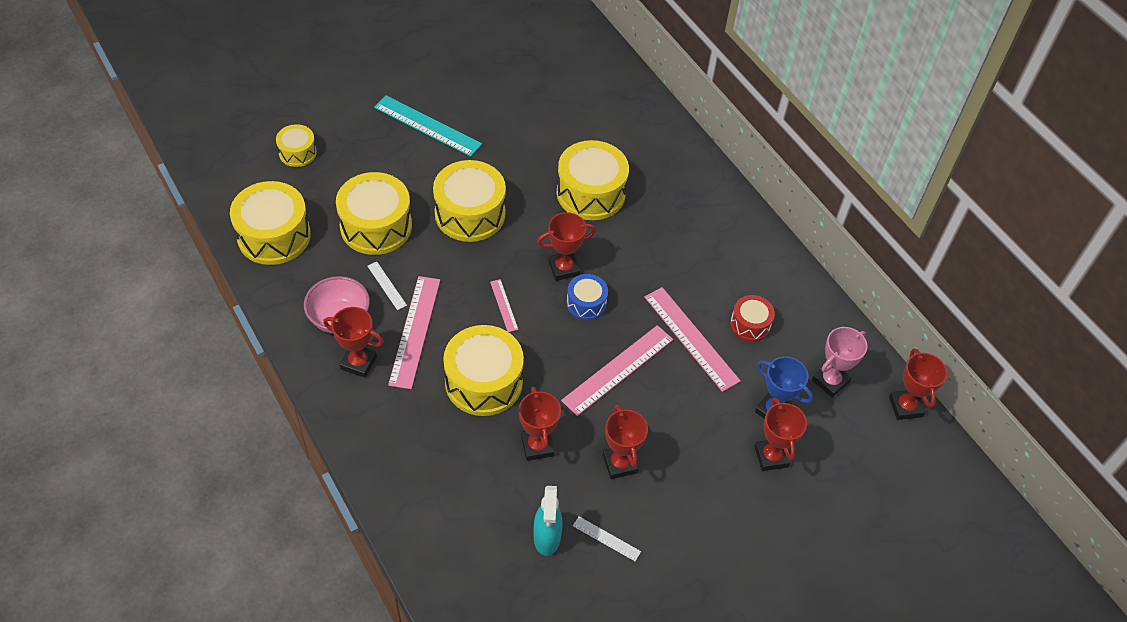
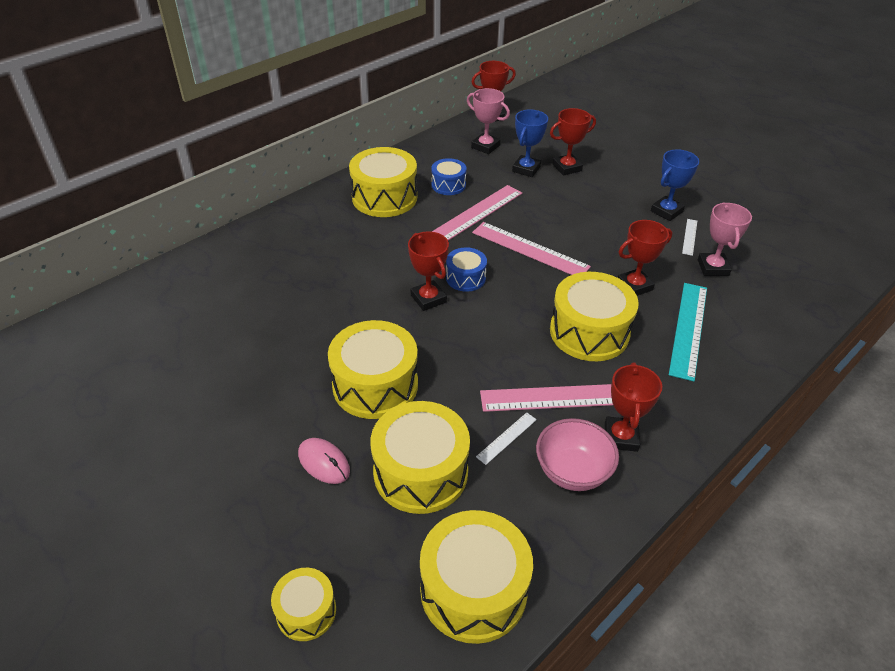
camera: 100 degrees left, 10 degrees down
(406, 173) = (324, 462): none -> pink mouse
(427, 126) = (232, 459): turquoise ruler -> turquoise ruler (689, 329)
(504, 305) = (492, 334): pink ruler -> none
(547, 538) = (713, 268): turquoise spray bottle -> pink trophy
(591, 193) = (321, 294): yellow drum -> yellow drum (384, 197)
(620, 464) = (620, 238): red trophy -> none
(660, 534) = (666, 211): none -> blue trophy
(750, 324) = (448, 185): red drum -> blue drum

